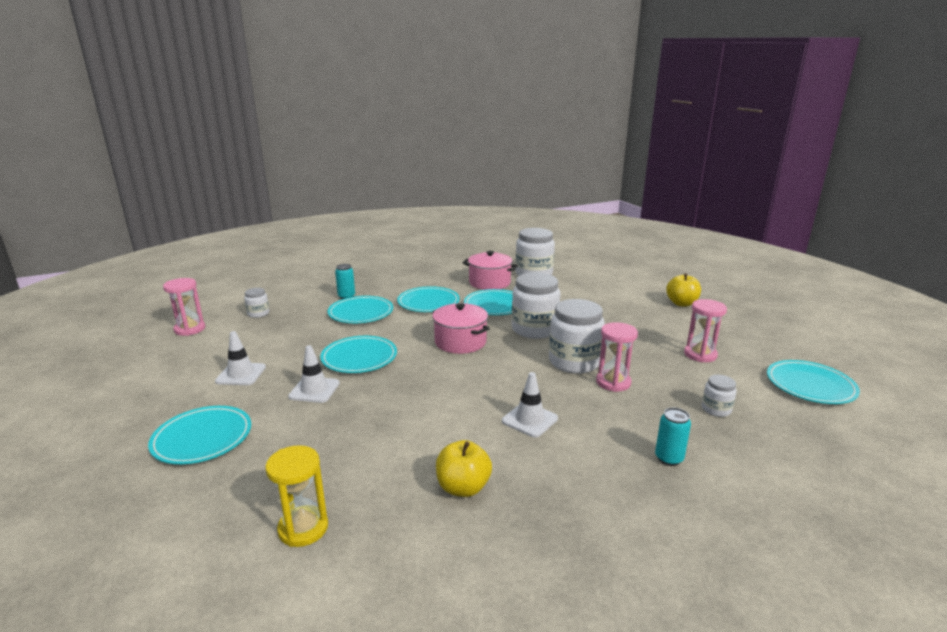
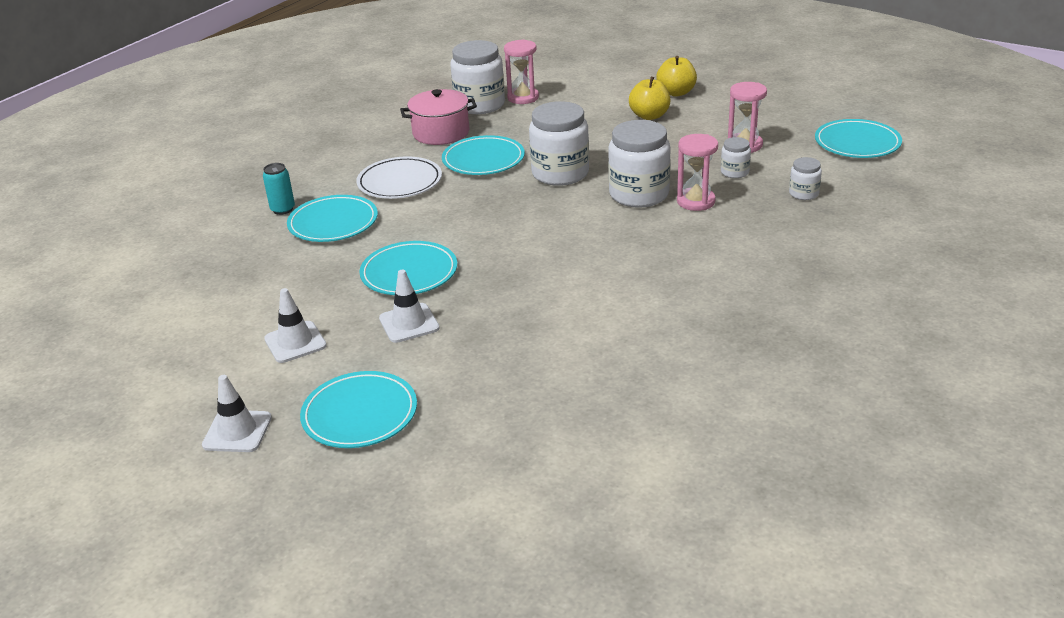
camera: 30 degrees left, 10 degrees up
(190, 329) = (131, 322): pink hourglass -> pink hourglass (523, 97)
(258, 313) = (195, 270): white jar -> white jar (734, 172)
(303, 528) = (577, 431): yellow hourglass -> none
(428, 302) = (400, 182): turquoise plate -> white plate
(460, 342) = (498, 215): pink pot -> none
(463, 488) = (670, 343): yellow apple -> yellow apple (649, 116)
(529, 420) = (660, 265): white traffic cone -> white traffic cone (237, 431)
(669, 458) = (805, 250): turquoise can -> none

